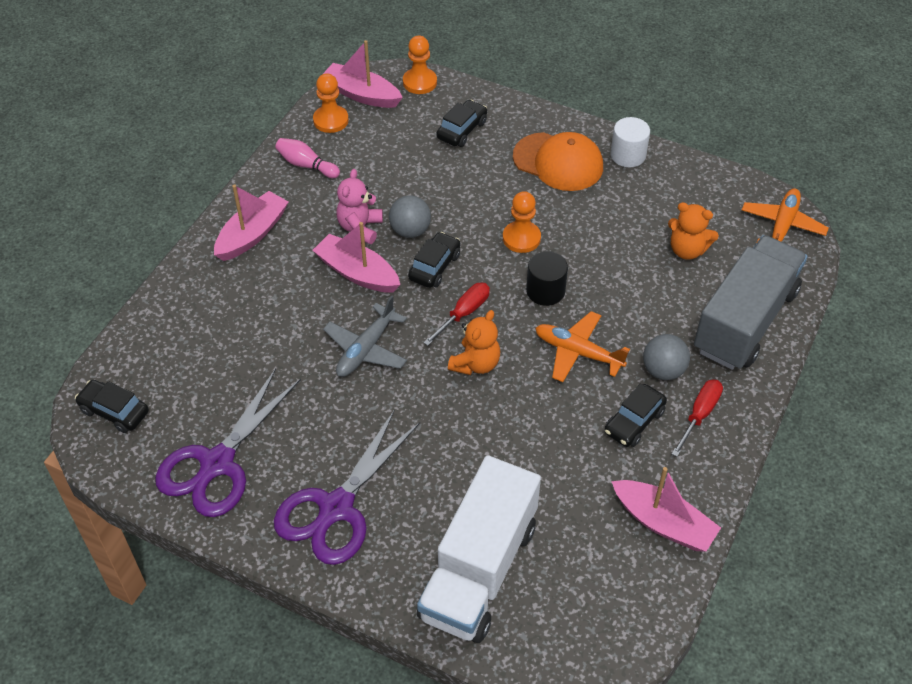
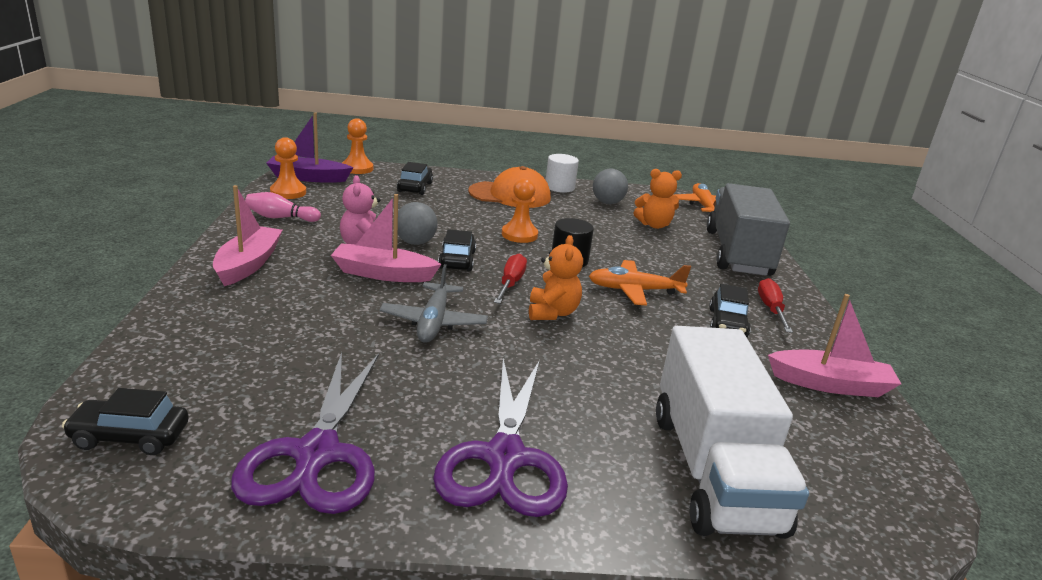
camera: 30 degrees left, 25 degrees down
(361, 94) = (308, 177): pink boat -> purple boat
(663, 370) = (713, 289): grey ball -> grey ball (607, 202)

